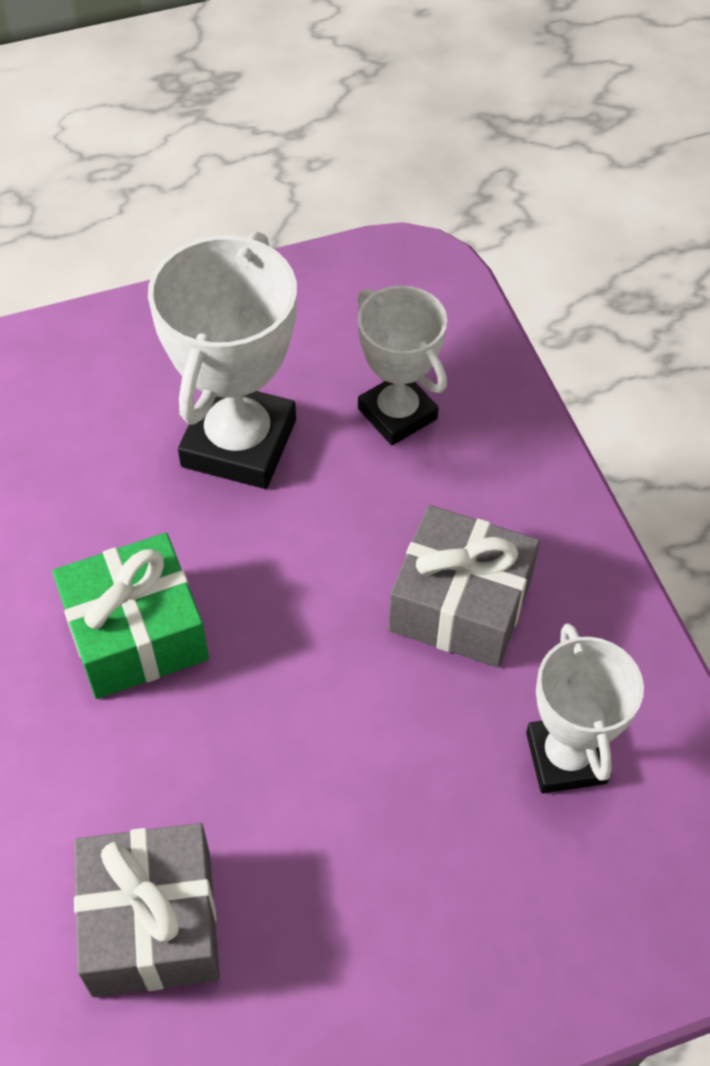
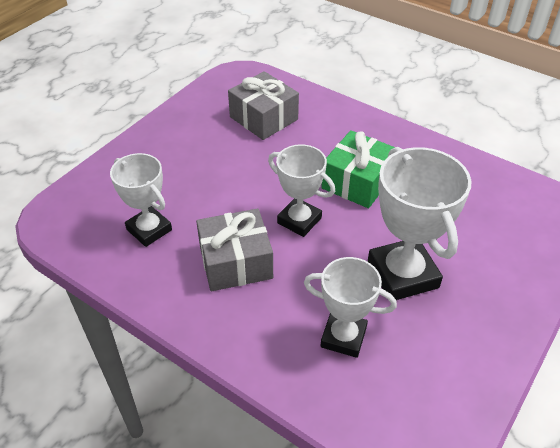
camera: 145 degrees right, 10 degrees down
(302, 618) = (299, 220): none -> white trophy

